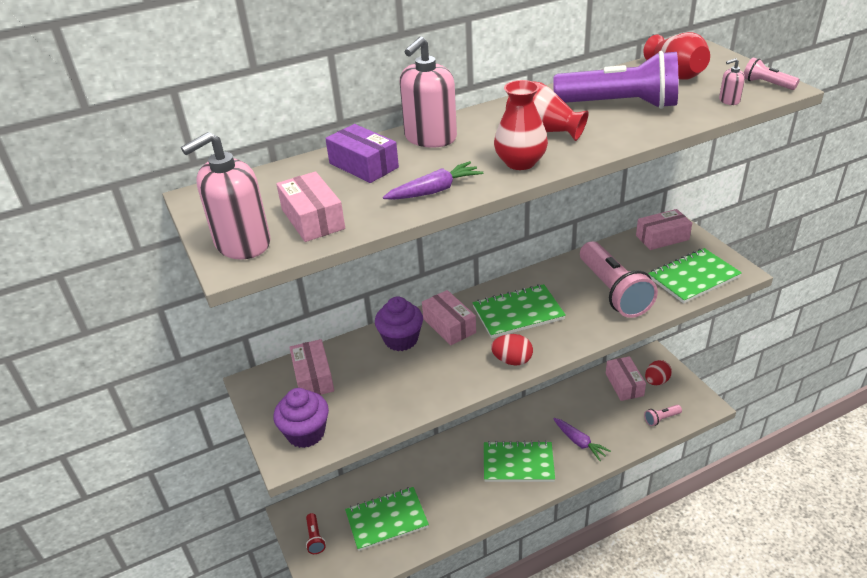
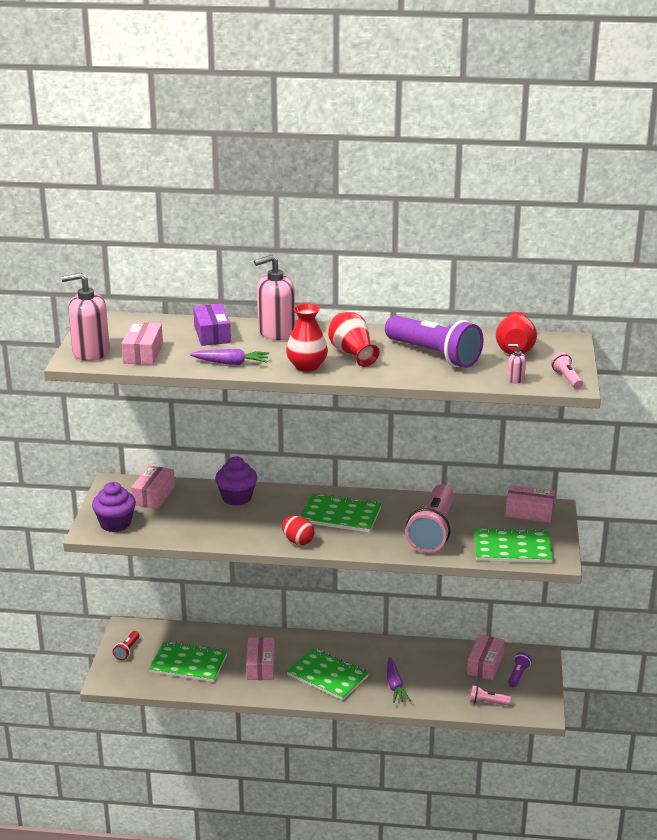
camera: 30 degrees right, 10 degrees down
(449, 326) = (281, 503): pink box -> pink box (260, 666)
(656, 381) = (518, 675): red egg -> purple flashlight

